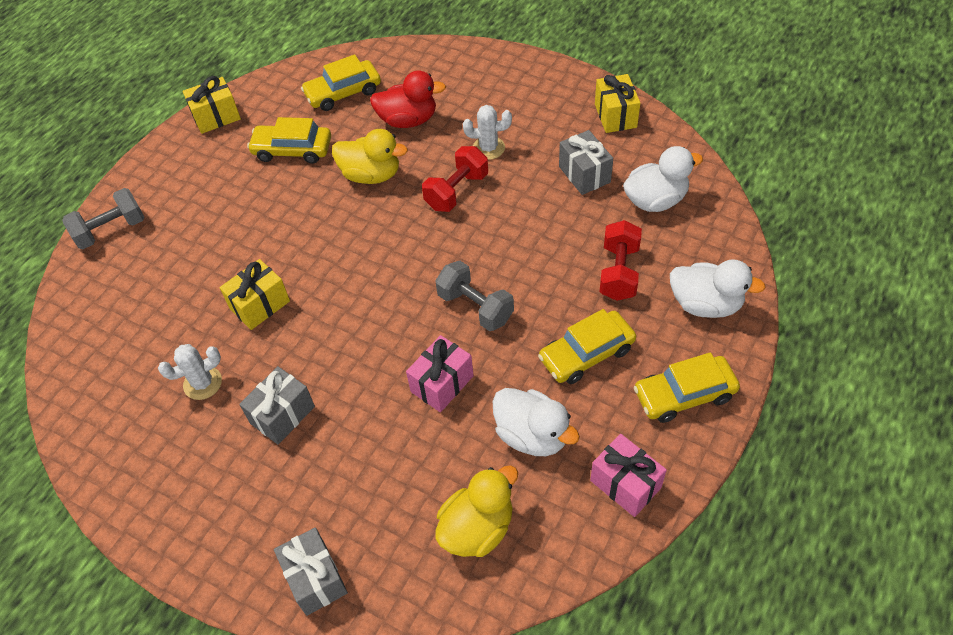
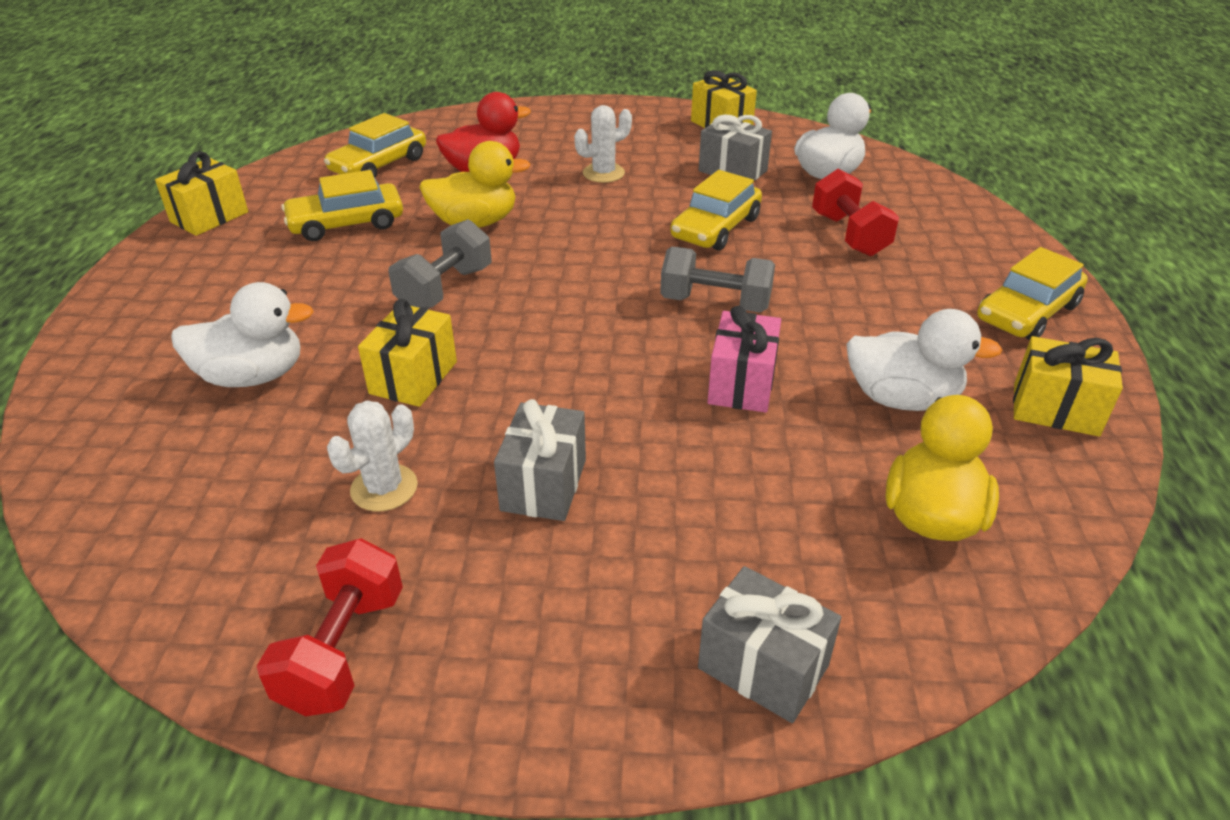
camera: 30 degrees left, 15 degrees down
(111, 230) = (104, 360): grey dumbbell -> grey dumbbell (445, 289)
(456, 191) = (597, 213): red dumbbell -> red dumbbell (342, 650)
(586, 354) = (886, 308): yellow car -> yellow car (715, 228)
(625, 484) = (1055, 409): pink gift -> yellow gift
(705, 304) = (965, 237): white duck -> white duck (253, 376)

